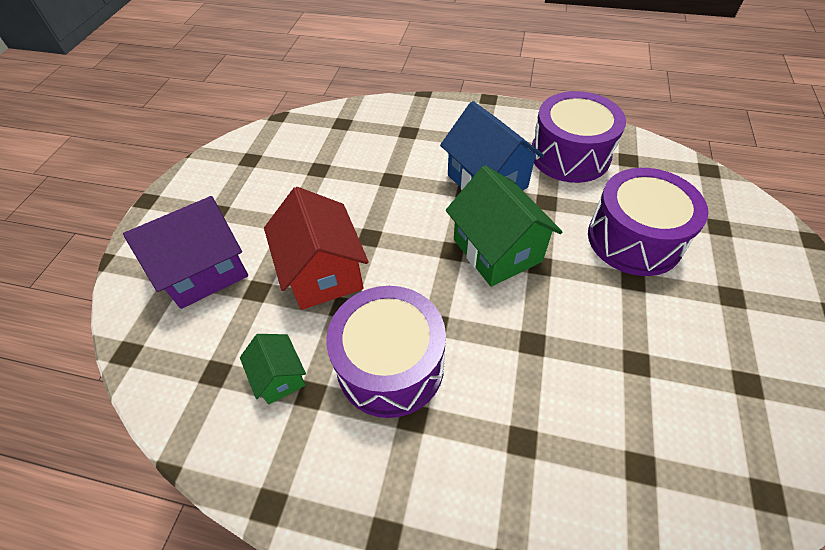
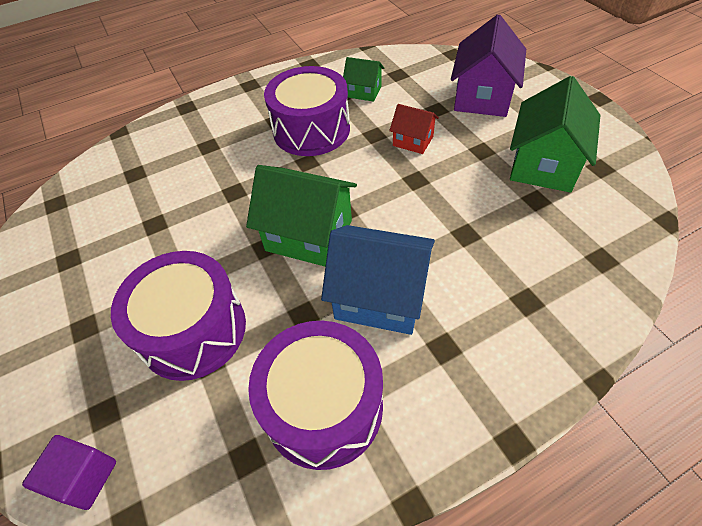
camera: 140 degrees right, 0 degrees up
(274, 184) = (543, 165): none -> green house
(323, 273) = (413, 141): red house -> red house, size x0.54
(736, 201) = (84, 477): none -> purple cube

